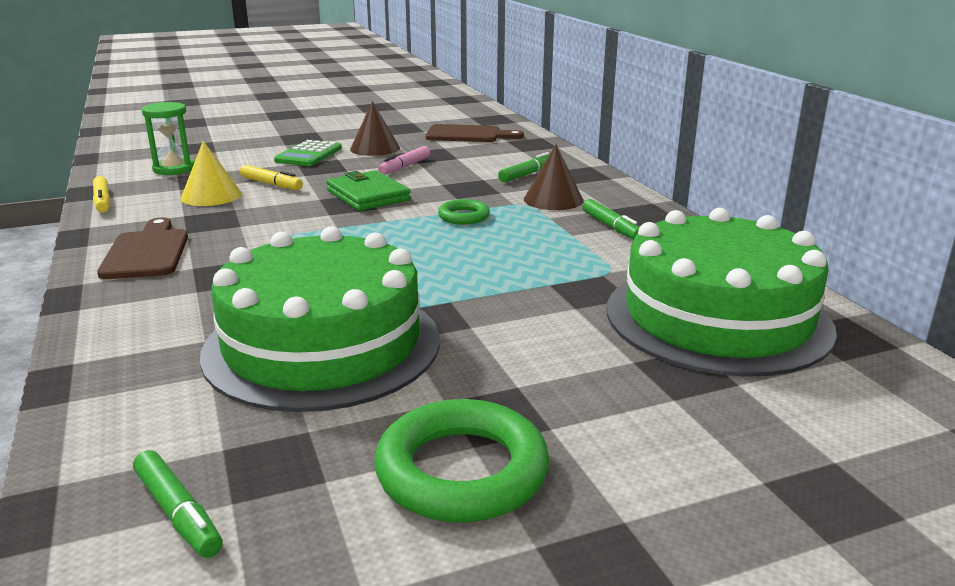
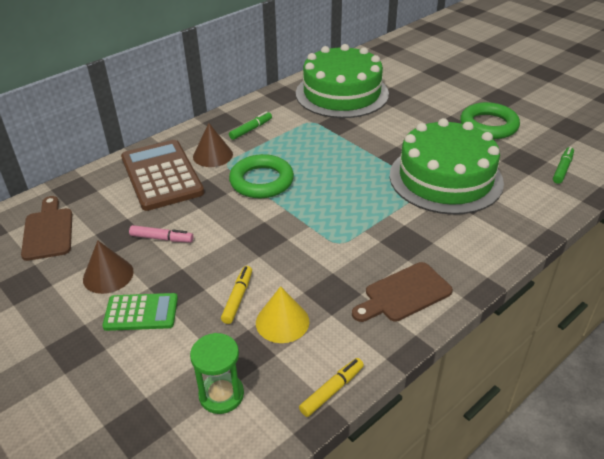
camera: 110 degrees left, 15 degrees up
(368, 195) = (241, 234): green wallet -> none
(463, 216) = (261, 181): green ring -> green ring, size x1.85
(527, 174) = (162, 175): green marker -> brown calculator

